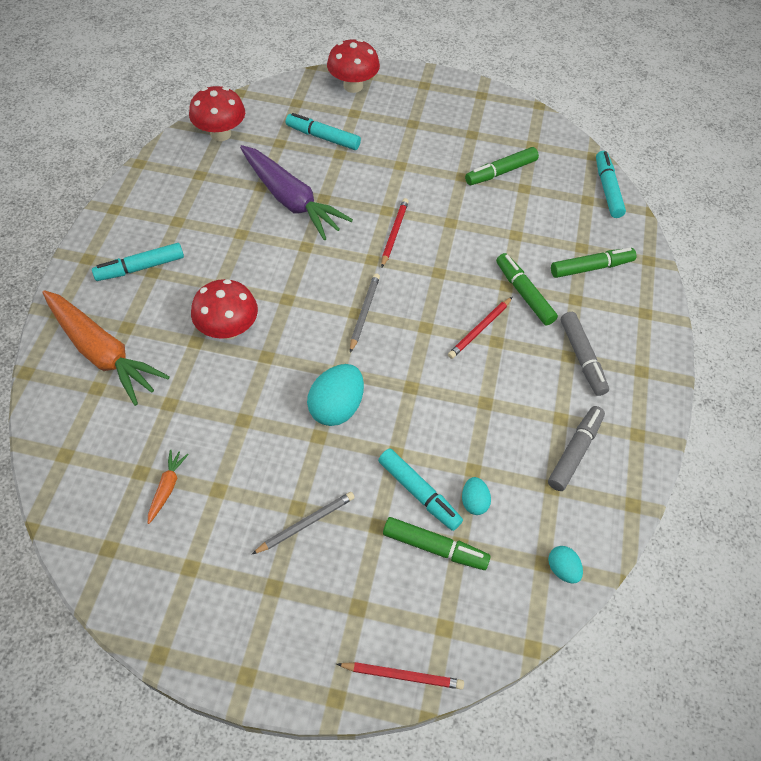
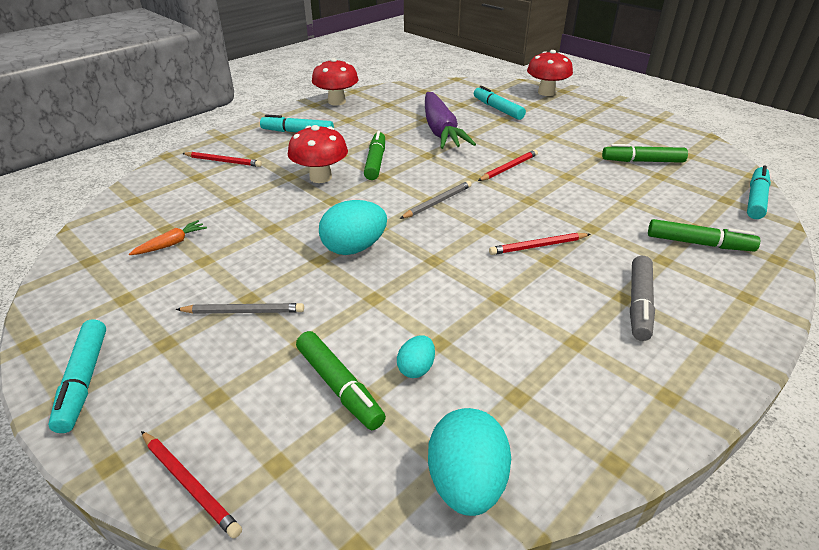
camera: 35 degrees right, 20 degrees down
(102, 352) = (223, 161): orange carrot -> red pencil
(221, 134) = (423, 91): red mushroom -> red mushroom (336, 102)
(419, 493) = (367, 336): turquoise marker -> turquoise marker (84, 380)
(524, 293) = (606, 238): green marker -> green marker (375, 162)
(562, 569) = (466, 482): turquoise egg -> turquoise egg, size x1.88
(575, 451) = (571, 377): grey marker -> none

